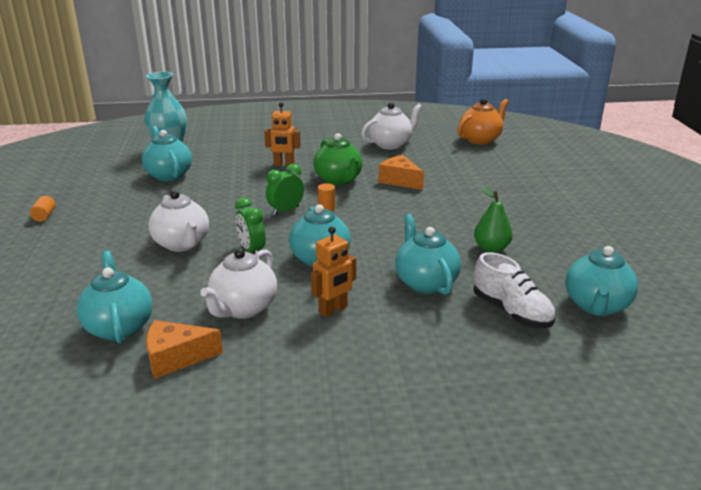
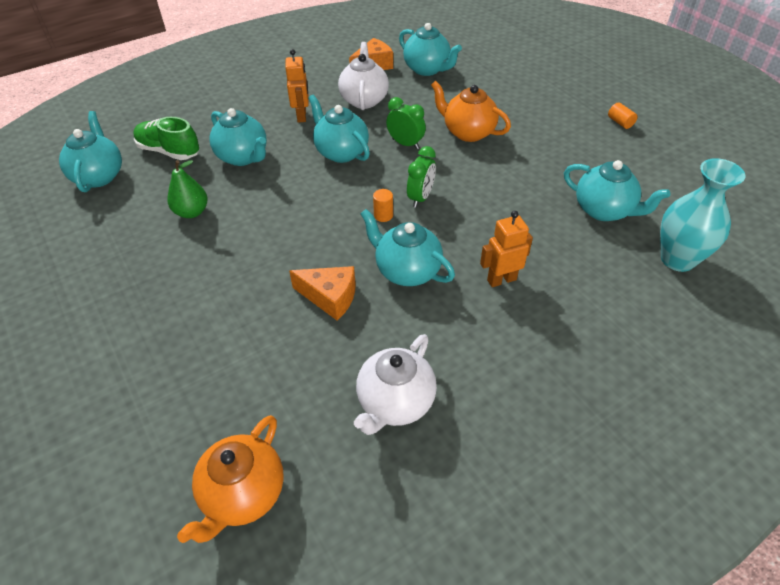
camera: 155 degrees right, 20 degrees up
(182, 244) = (468, 132): white teapot -> orange teapot
(333, 310) = (302, 116): orange robot -> orange robot turned 150 degrees clockwise
(339, 180) = (406, 271): green teapot -> turquoise teapot
(511, 312) = (169, 151): white shoe -> green shoe

